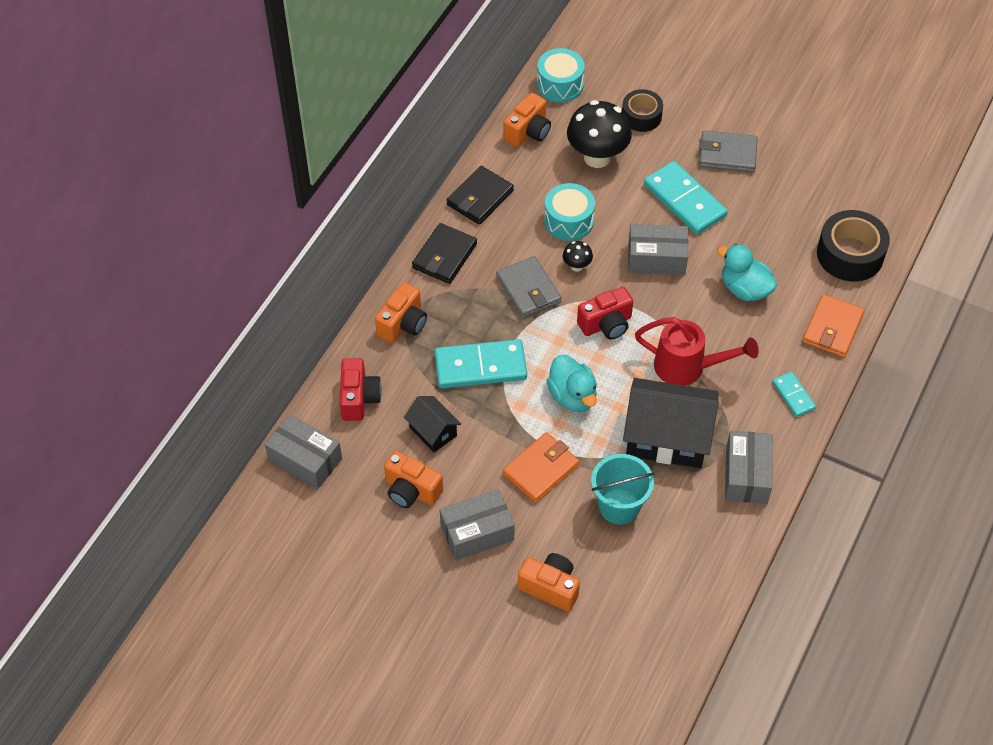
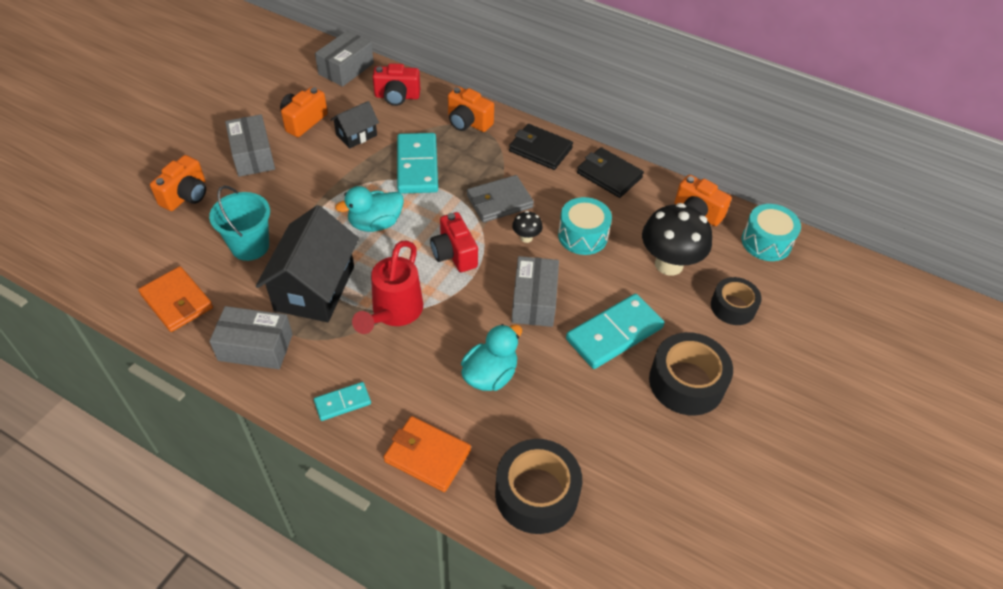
camera: 90 degrees right, 5 degrees down
(541, 469) = (302, 197): orange wallet -> orange wallet (177, 301)
(727, 154) = (686, 382): grey wallet -> black tape

